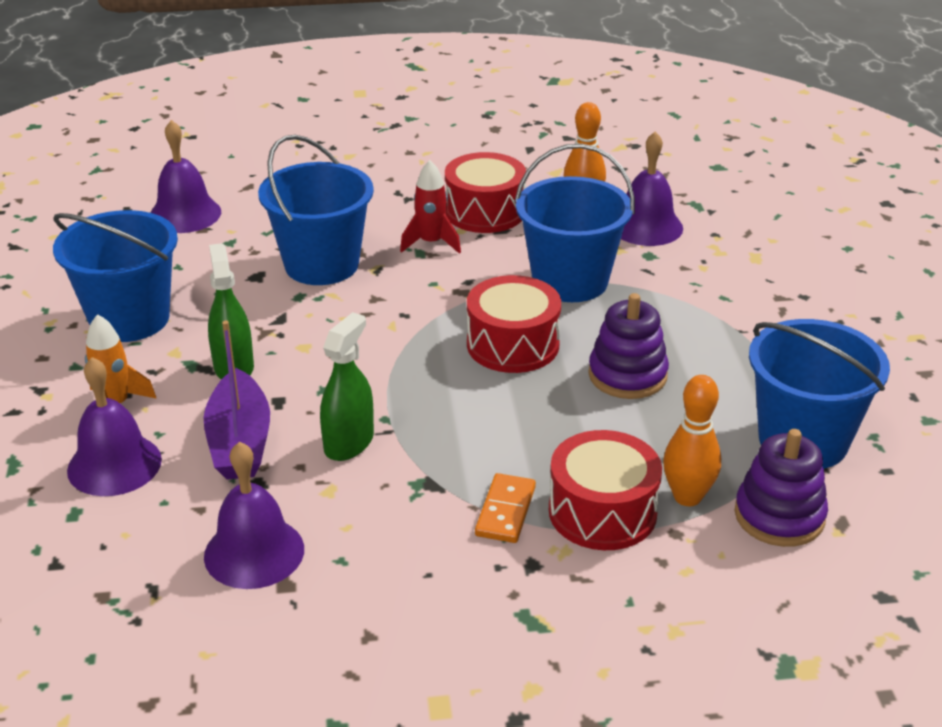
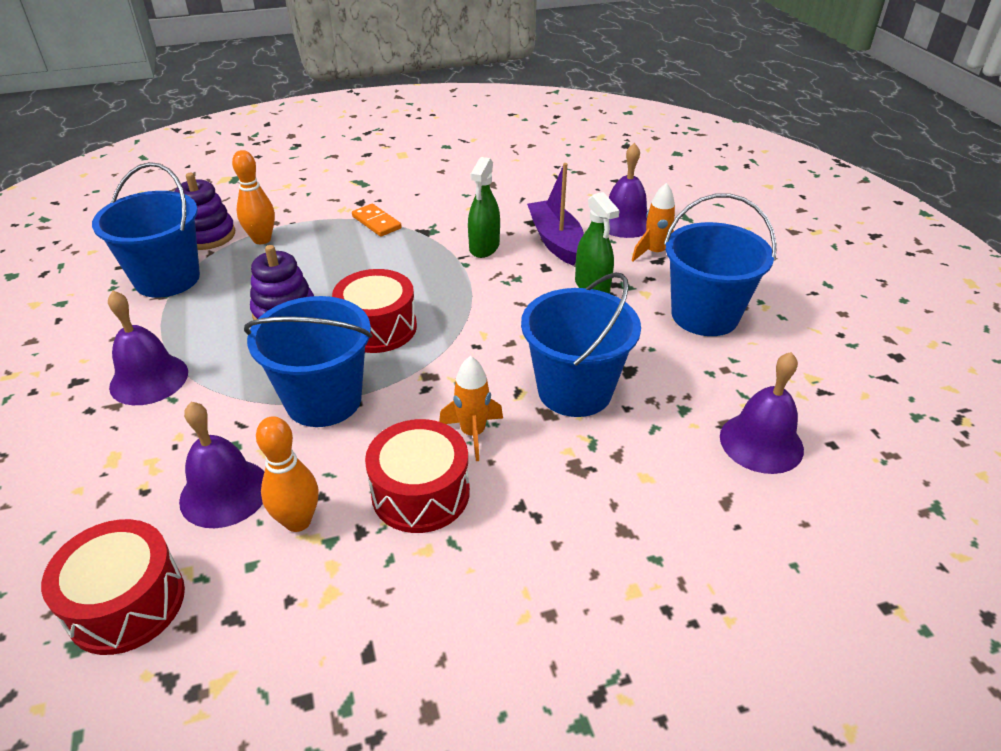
camera: 170 degrees right, 5 degrees up
(254, 552) = (514, 193): purple bell -> purple bell (149, 379)
(431, 243) = (473, 433): red rocket -> orange rocket
(505, 511) = (376, 222): orange domino -> orange domino turned 45 degrees counterclockwise
(602, 512) = (317, 227): red drum -> red drum (126, 603)

